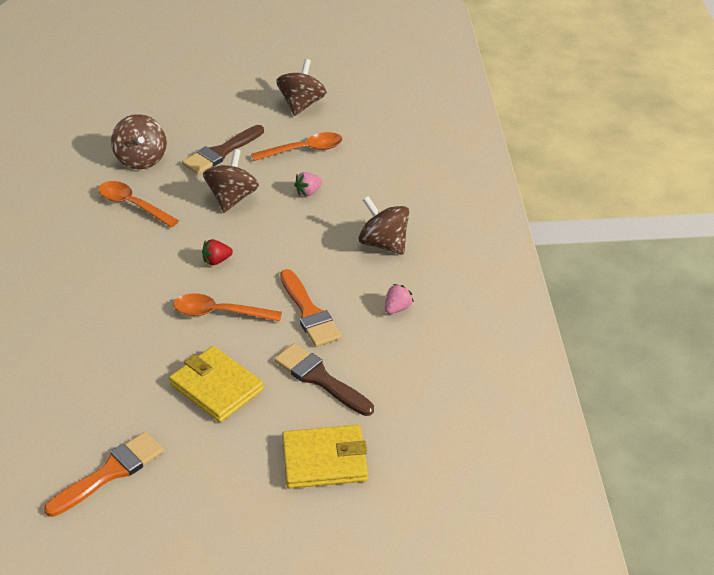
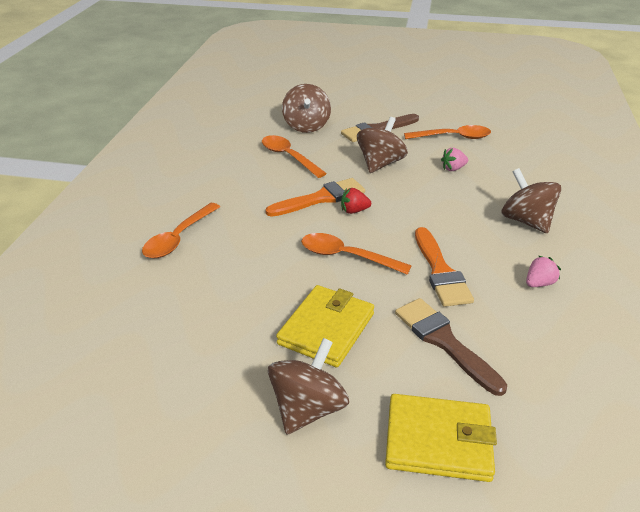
camera: 15 degrees right, 5 degrees down
(49, 323) = (179, 238): none -> orange spoon
(110, 472) = (183, 400): orange brush -> orange brush (321, 198)
(216, 387) = (326, 329): yellow wallet -> yellow wallet turned 60 degrees clockwise
(302, 104) = (455, 106): brown spinning top -> brown spinning top (308, 408)

